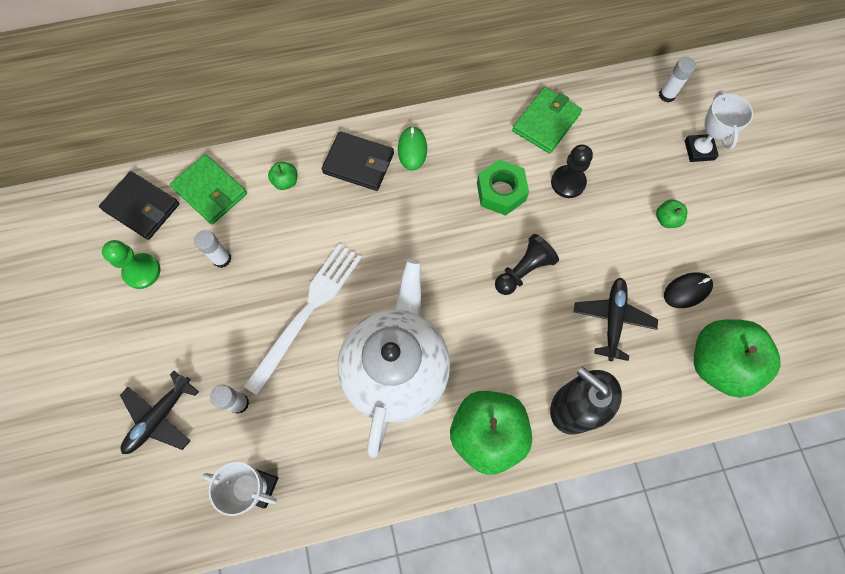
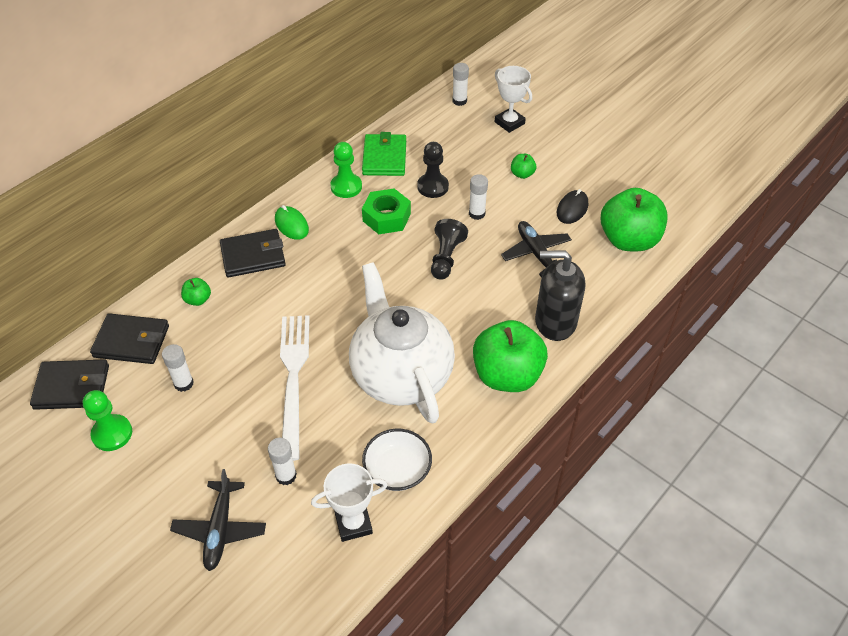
camera: 35 degrees left, 20 degrees down
(210, 191) = (131, 341): green wallet -> black wallet
(327, 462) = (397, 470): none -> white bowl
(488, 135) = (346, 187): none -> green pawn
(588, 239) = (477, 214): none -> white glue stick

